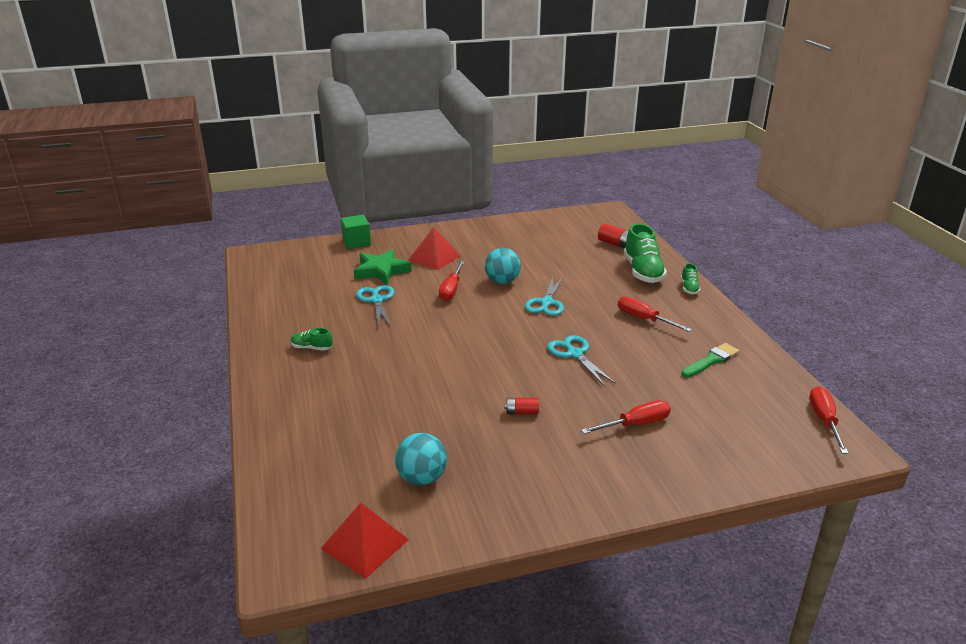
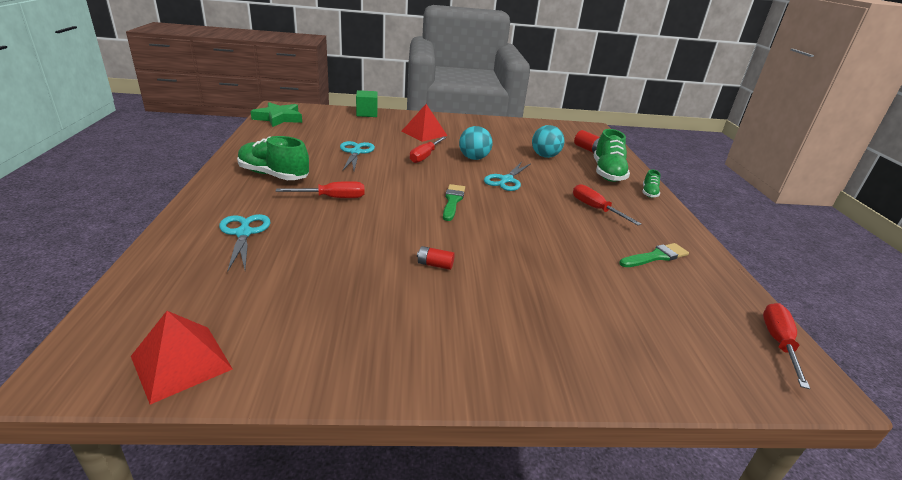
camera: 10 degrees right, 0 degrees up
(312, 348) = (274, 175): green shoe -> green shoe, size x2.01
(381, 271) = (374, 134): green star -> green star (279, 118)
(422, 478) = (293, 306): turquoise ball -> turquoise ball (545, 156)
(505, 340) = (453, 201): none -> green brush
(574, 354) = (514, 224): turquoise scissors -> turquoise scissors (244, 233)
(635, 424) = (552, 301): red screwdriver -> red screwdriver (332, 198)

